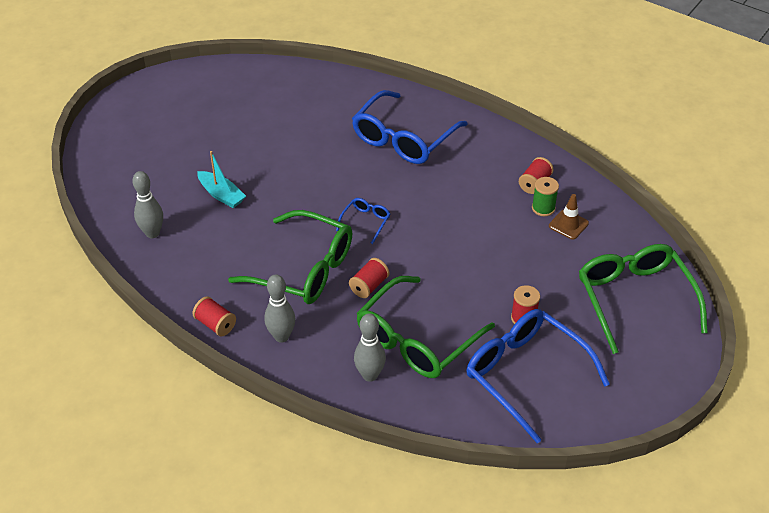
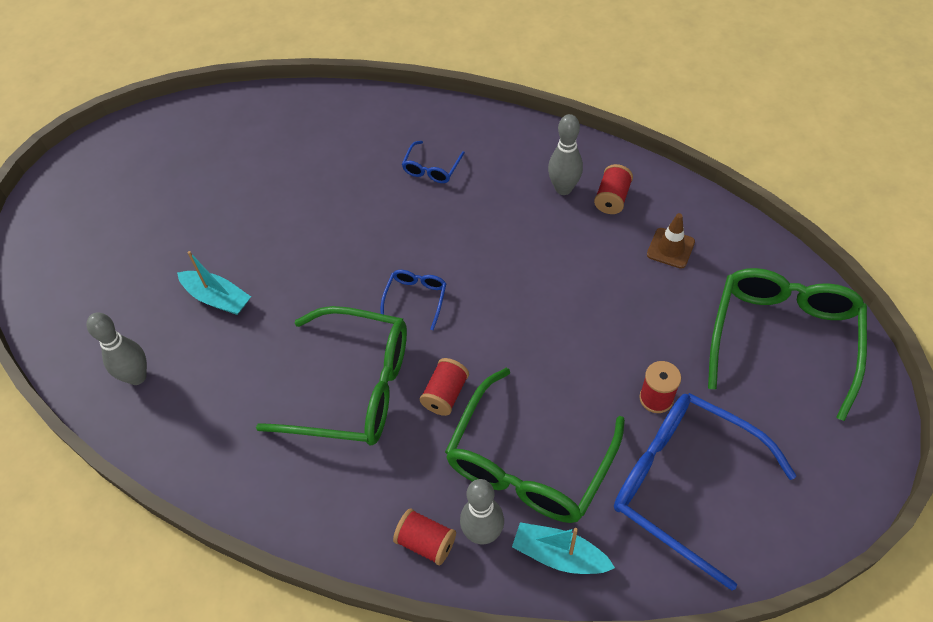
camera: 10 degrees left, 10 degrees up
(215, 324) = (255, 501): red spool -> red spool (426, 542)
(281, 336) = (349, 500): grey bowling pin -> grey bowling pin (563, 188)
(403, 139) = (431, 169): blue glasses -> blue glasses, size x0.44
(420, 399) = (559, 555): none -> turquoise boat
(543, 208) = (632, 231): green spool -> none
(634, 298) = (783, 337): green glasses -> green glasses turned 45 degrees clockwise

